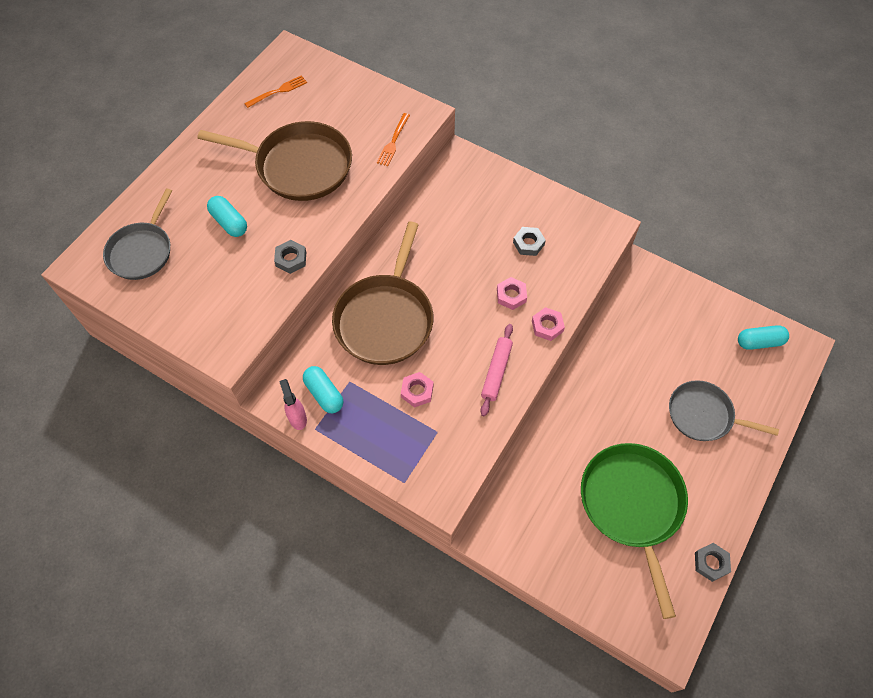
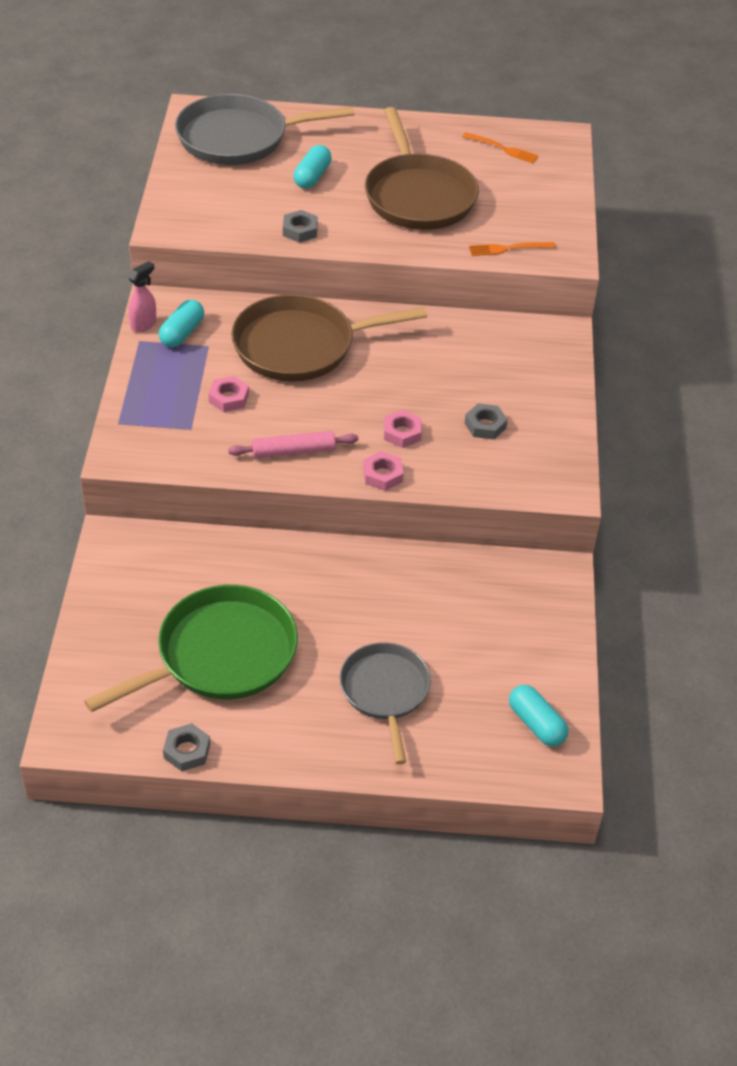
camera: 60 degrees right, 15 degrees down
(142, 251) = (238, 138): grey pan -> grey pan, size x1.54

